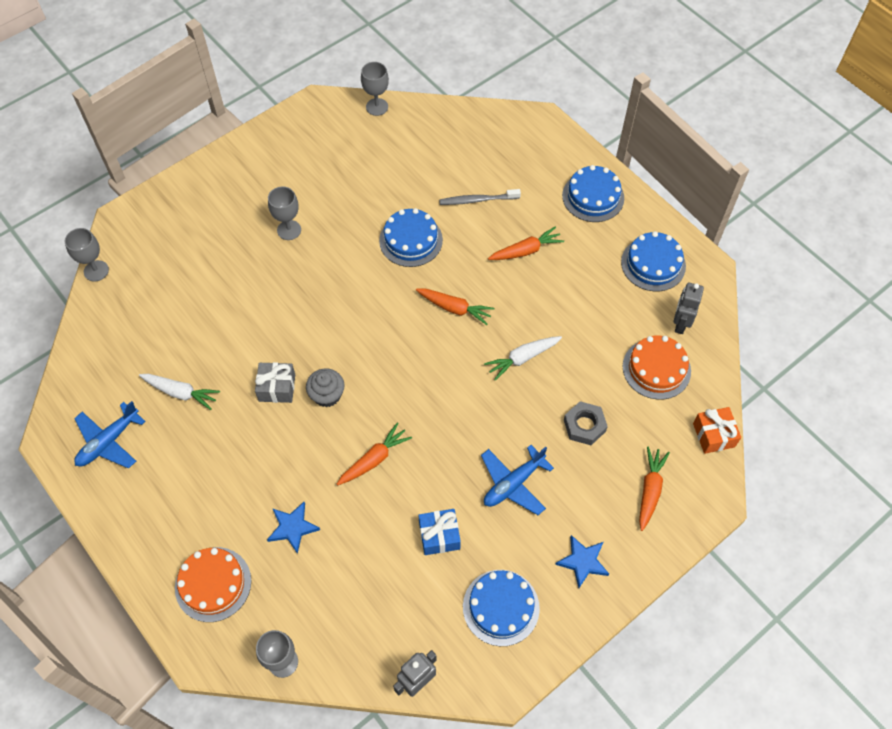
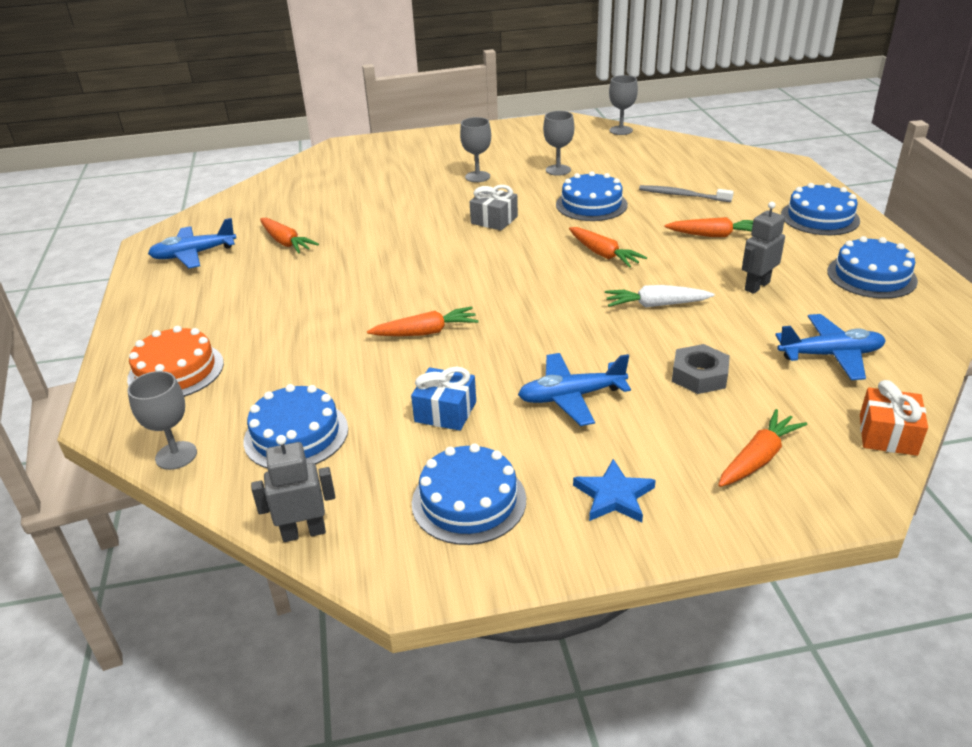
camera: 30 degrees right, 25 degrees down
(96, 271) = (292, 165): grey goblet -> grey goblet (558, 170)
(180, 393) = (286, 242): white carrot -> orange carrot
(277, 388) = (375, 261): grey gift -> grey gift (494, 220)
(292, 527) = (294, 355): blue star -> none
(327, 395) = (418, 277): grey cupcake -> none
(352, 604) = (296, 434): none -> blue cake
(656, 369) = (830, 355): orange cake -> blue plane
(680, 323) = (885, 327): grey robot -> grey robot (756, 286)

